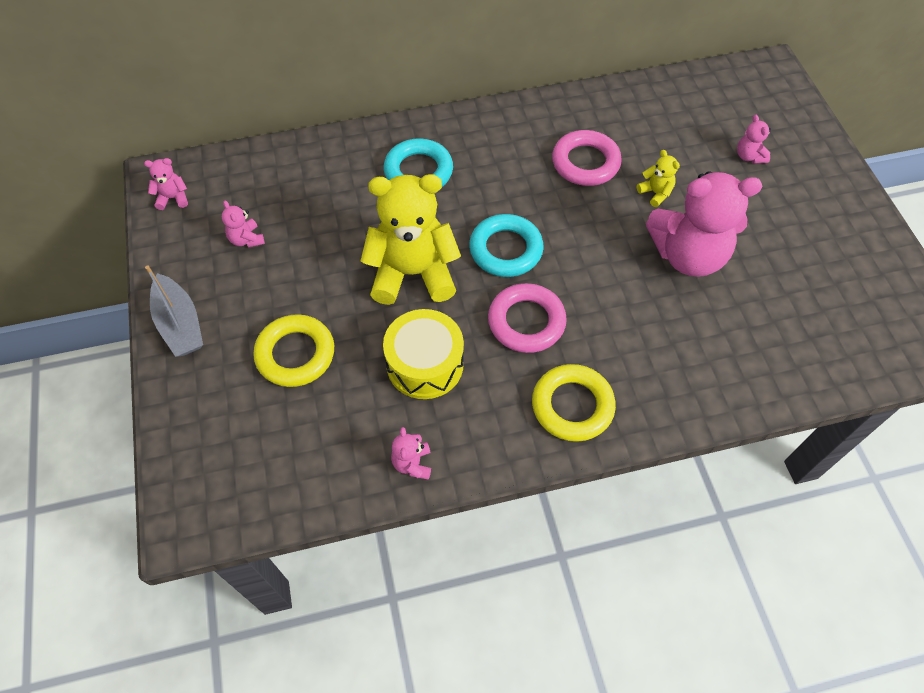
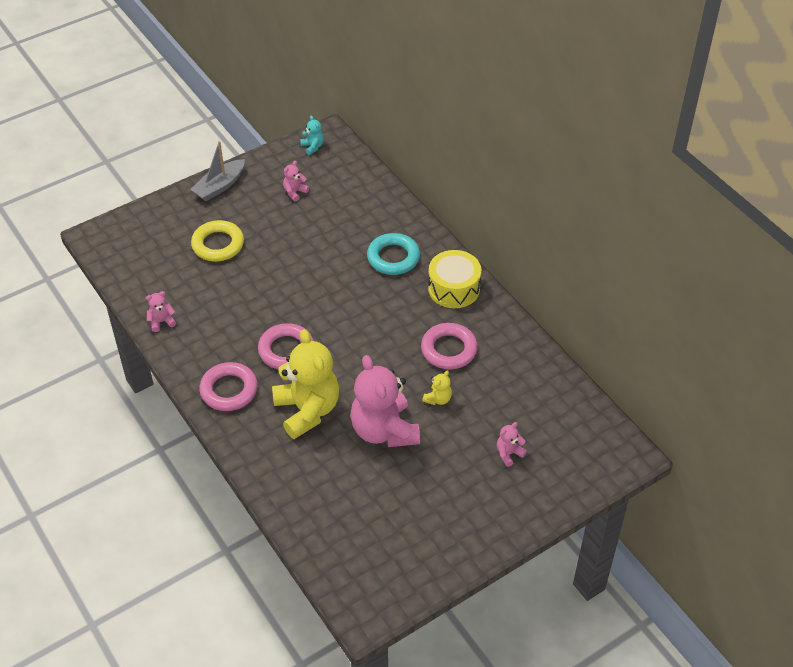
camera: 70 degrees right, 10 degrees down
(173, 198) = (312, 147): pink teddy bear -> turquoise teddy bear
(413, 273) = (302, 281): yellow teddy bear -> yellow teddy bear (307, 410)
(425, 364) = (233, 307): yellow drum -> yellow drum (454, 288)
(505, 250) = (343, 324): turquoise ring -> none
(572, 406) = (229, 390): yellow ring -> pink ring

